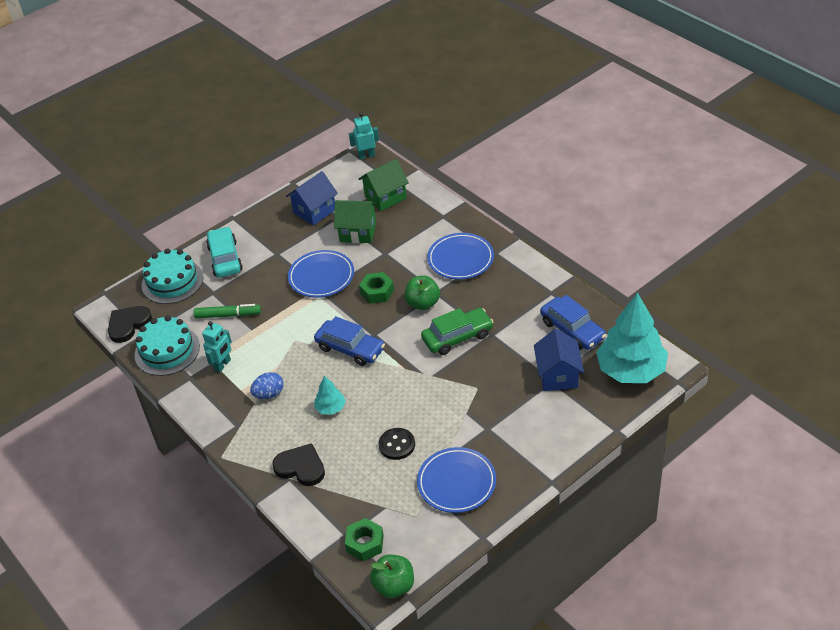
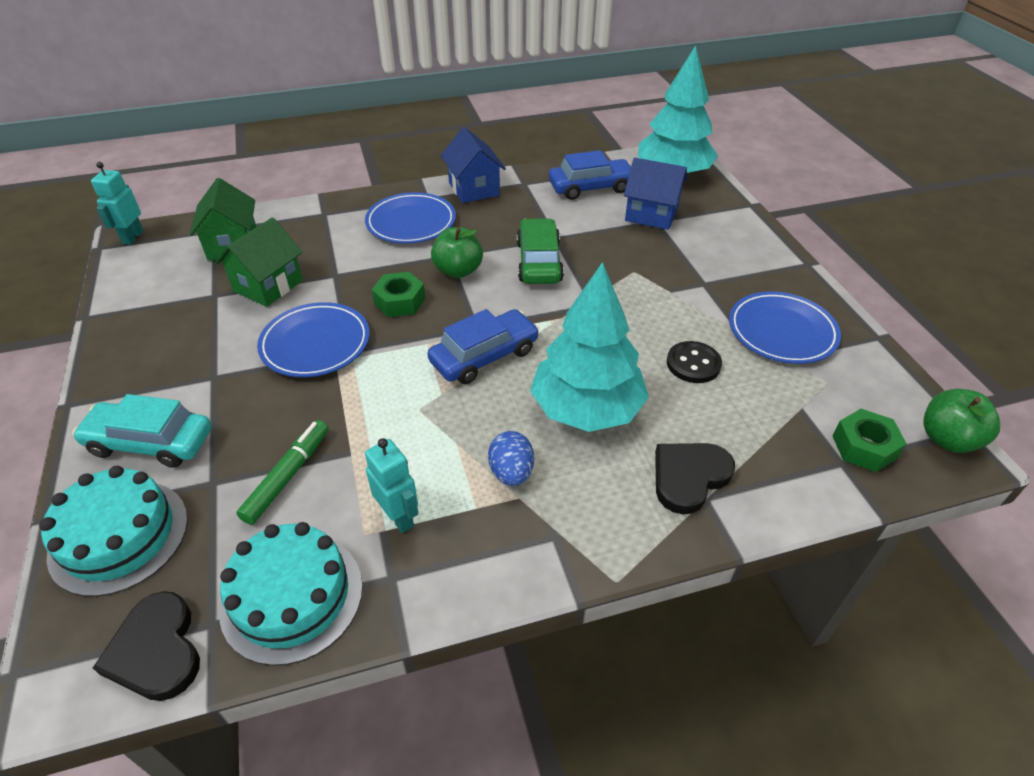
camera: 70 degrees left, 0 degrees up
(315, 211) = (174, 312): blue house -> blue house (474, 189)
(330, 408) = (586, 409): turquoise tree -> turquoise tree, size x2.23

